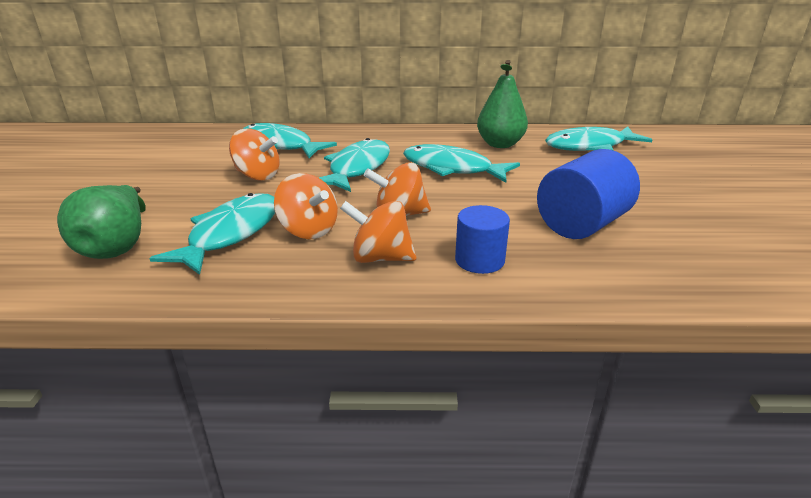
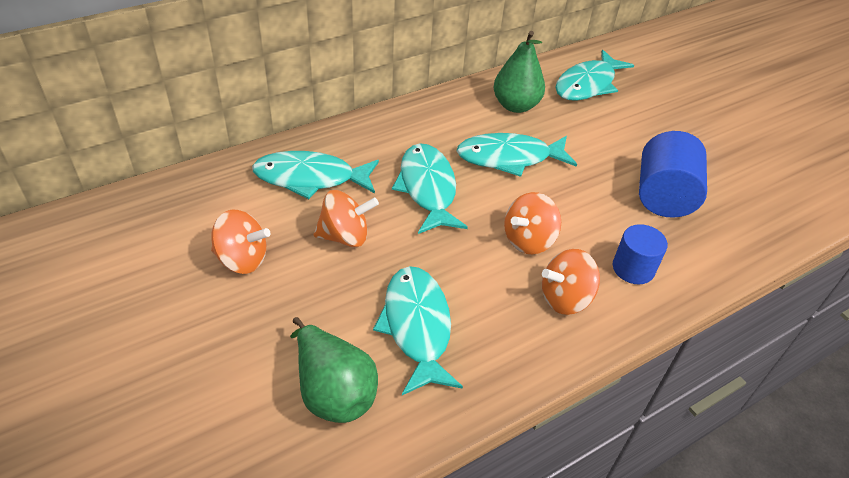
camera: 35 degrees left, 15 degrees up
(308, 230) = (477, 292): orange spinning top -> orange spinning top (242, 259)

